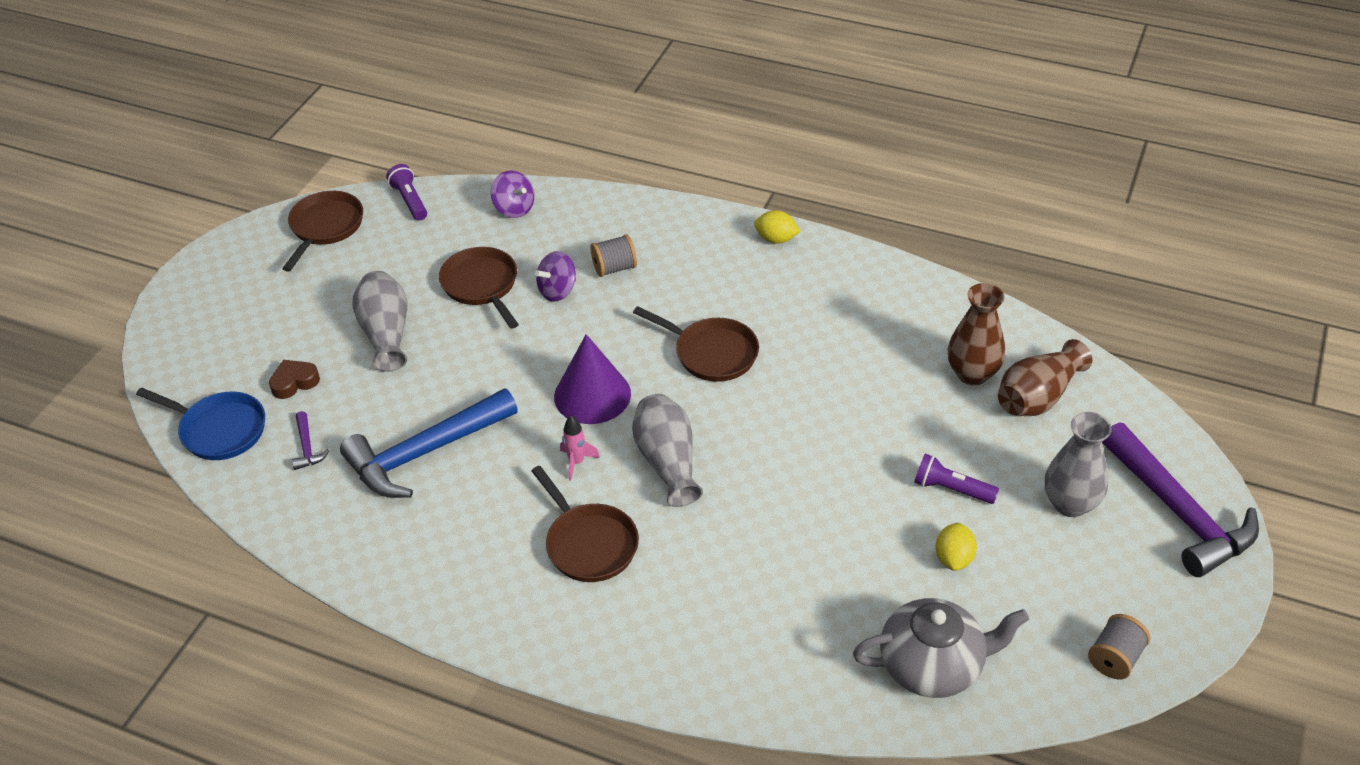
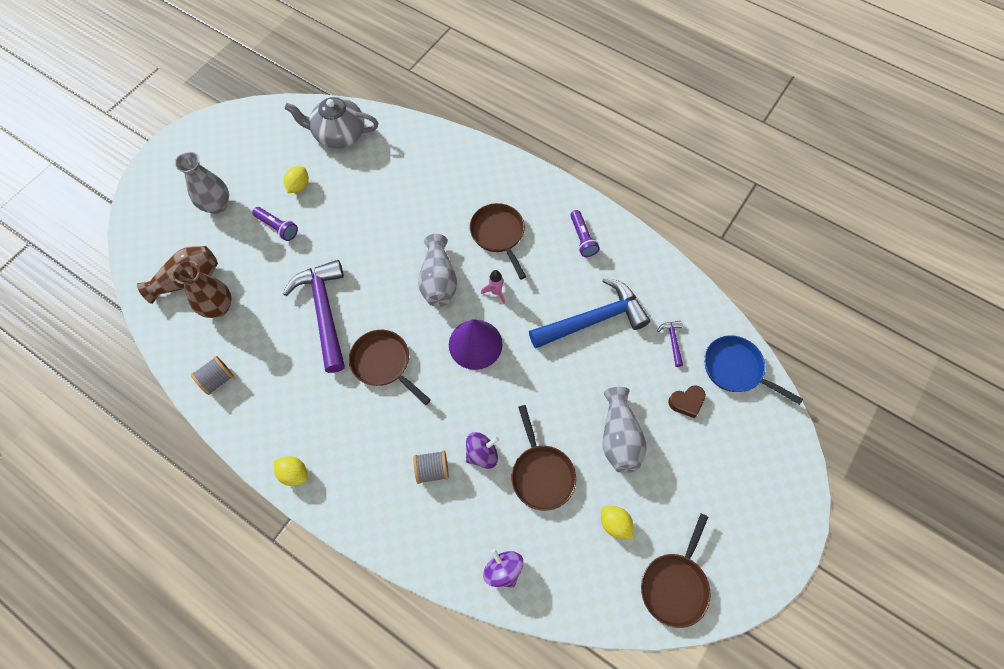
camera: 170 degrees left, 20 degrees up
(391, 260) = (615, 524): none -> yellow lemon
(410, 201) = (597, 606): purple flashlight -> purple flashlight (582, 238)
(1115, 658) = (249, 122): grey spool -> grey spool (217, 379)
(1179, 512) = (162, 188): purple hammer -> purple hammer (324, 311)

